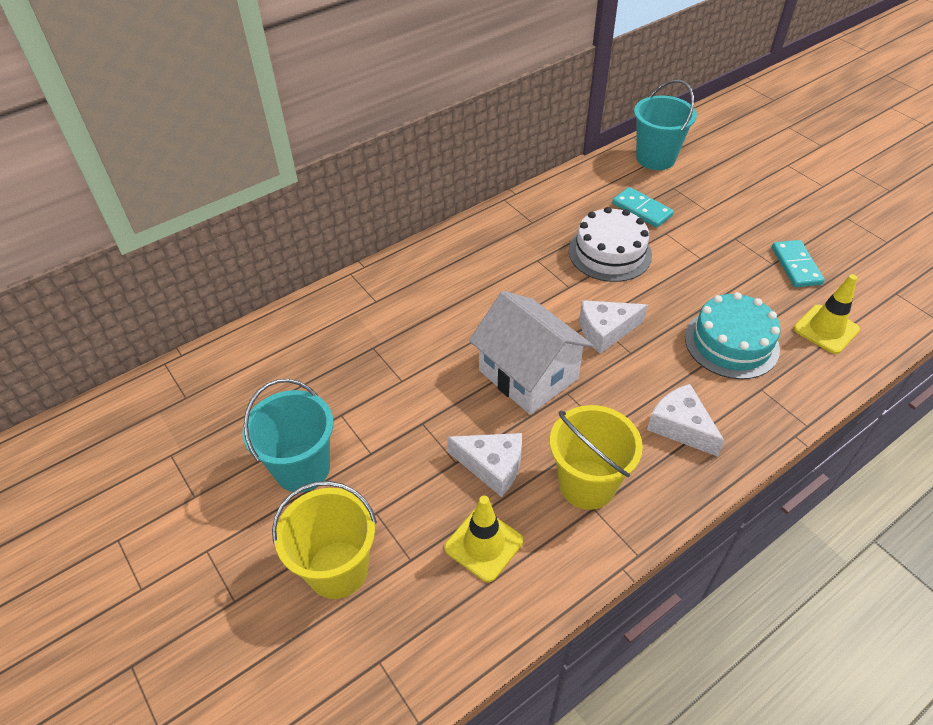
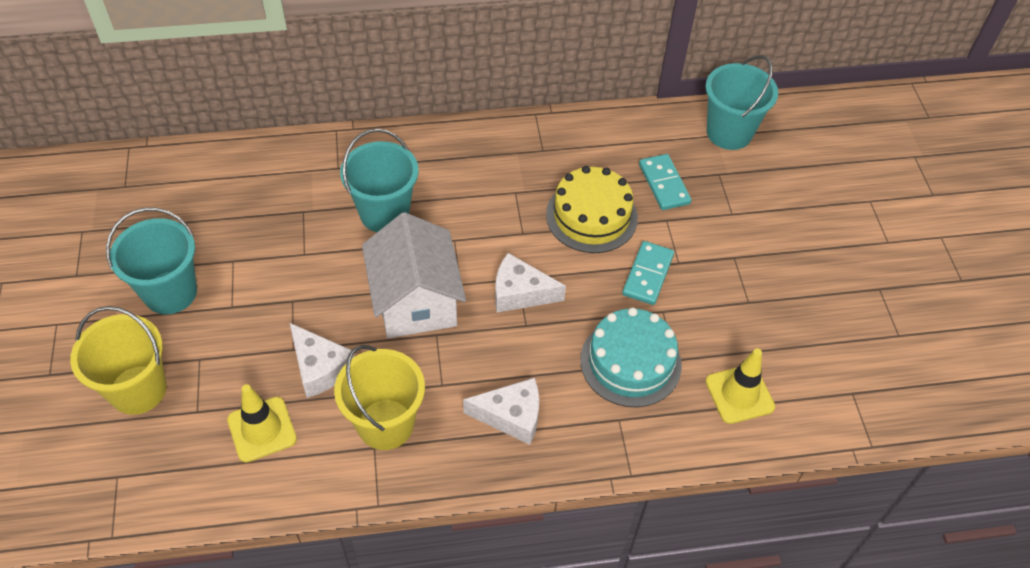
camera: 25 degrees right, 5 degrees up
(445, 319) = (384, 213): none -> turquoise bucket
(610, 253) = (591, 216): white cake -> yellow cake
(680, 426) = (511, 416): white cheese -> white cheese turned 105 degrees clockwise
(796, 266) = (771, 315): turquoise domino -> turquoise domino (648, 275)

